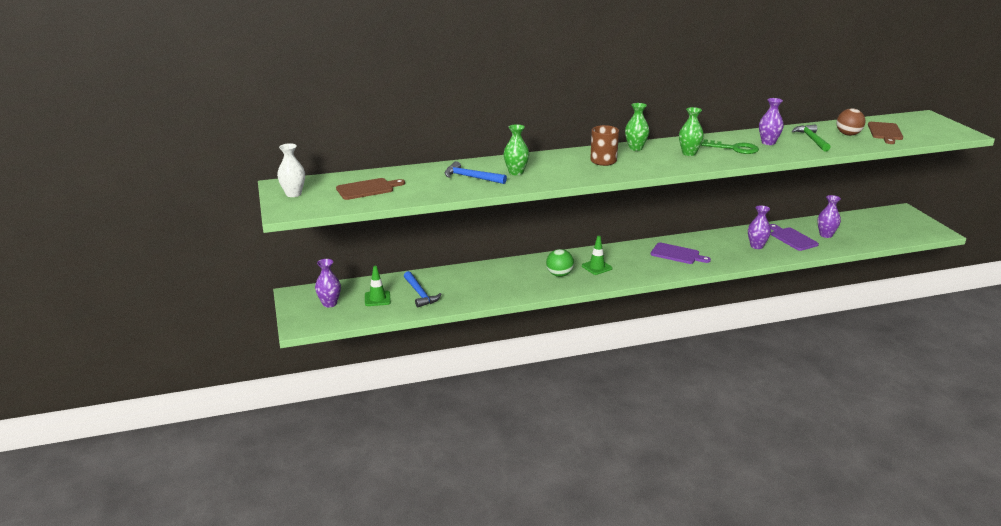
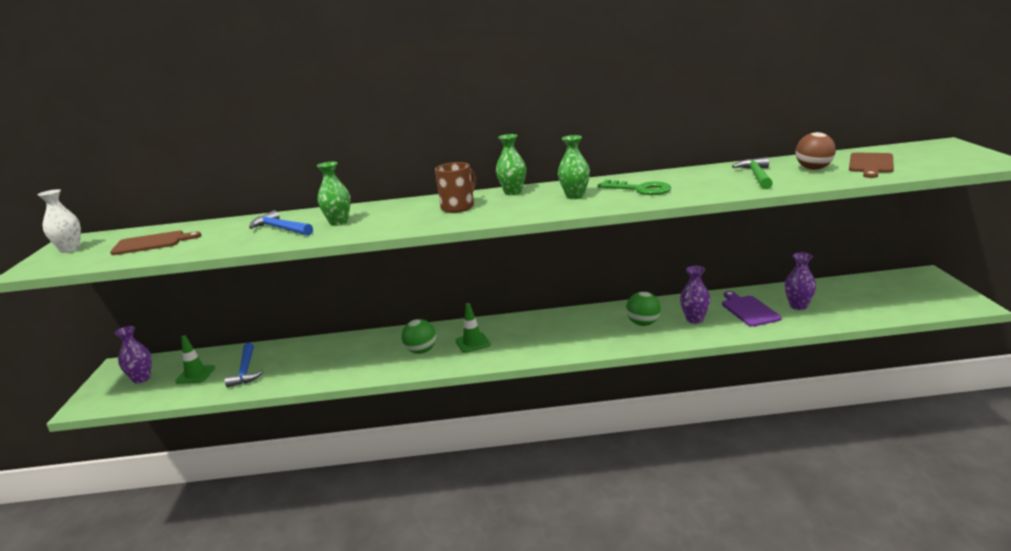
camera: 15 degrees right, 5 degrees down
(677, 254) = (584, 328): purple cutting board -> none
(720, 250) = (643, 323): none -> green ball
(768, 142) = (692, 181): purple vase -> none

